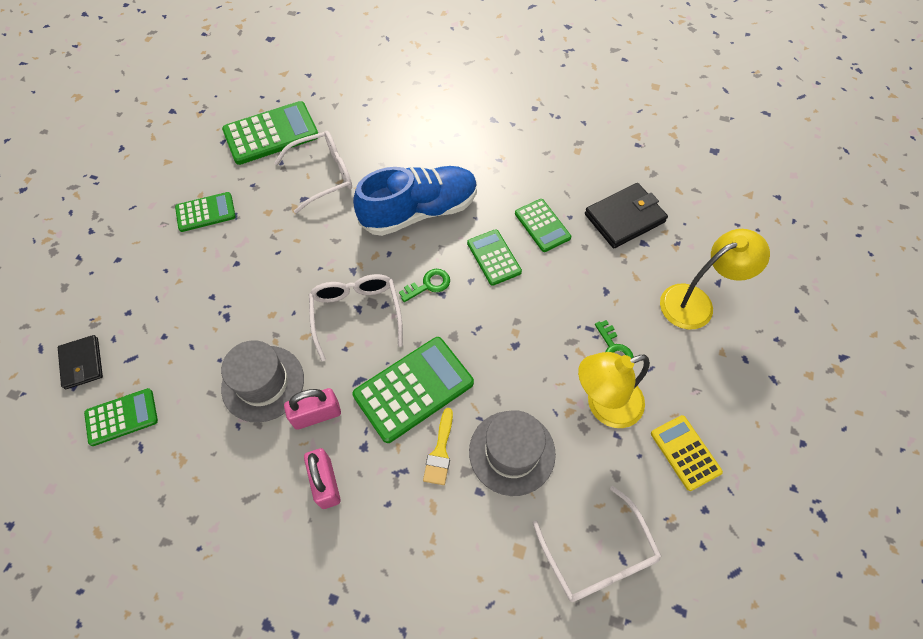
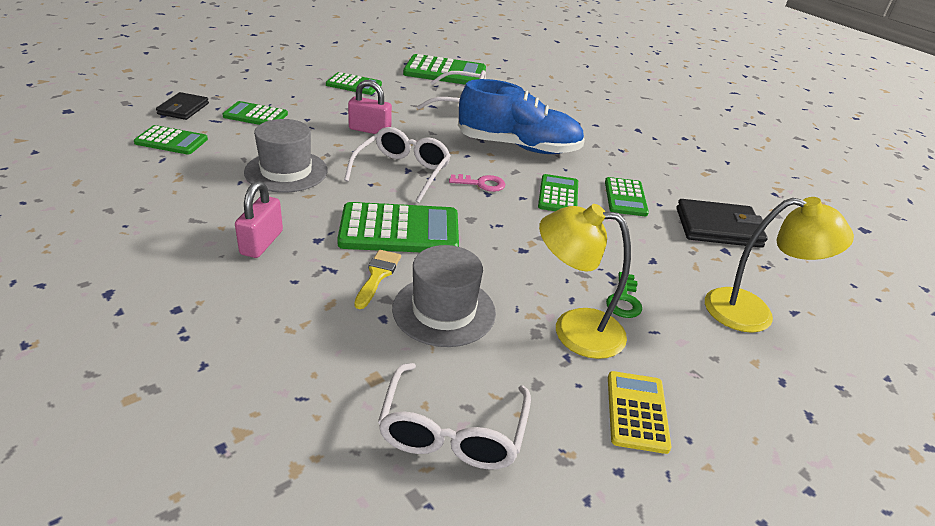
camera: 30 degrees right, 25 degrees down
(160, 324) = (255, 115): none -> green calculator
(316, 415) = (304, 205): pink padlock -> pink padlock (370, 130)
(429, 285) = (481, 184): green key -> pink key
(440, 452) = (377, 275): yellow brush -> yellow brush turned 150 degrees clockwise

